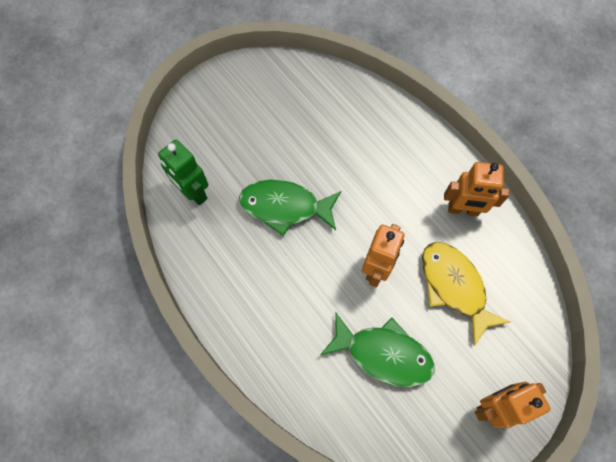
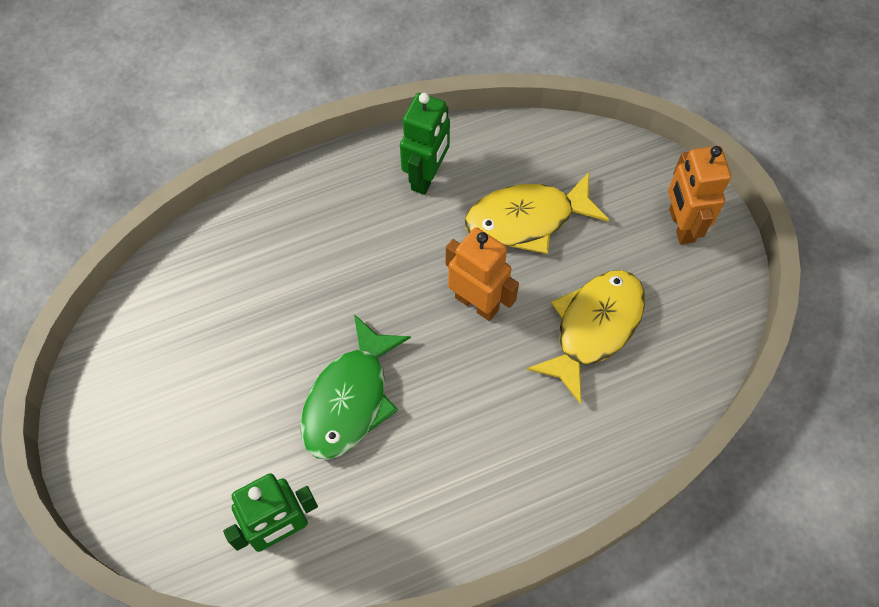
camera: 75 degrees left, 5 degrees down
(383, 354) = (594, 328): green fish -> yellow fish
(463, 210) = (426, 177): orange robot -> green robot

